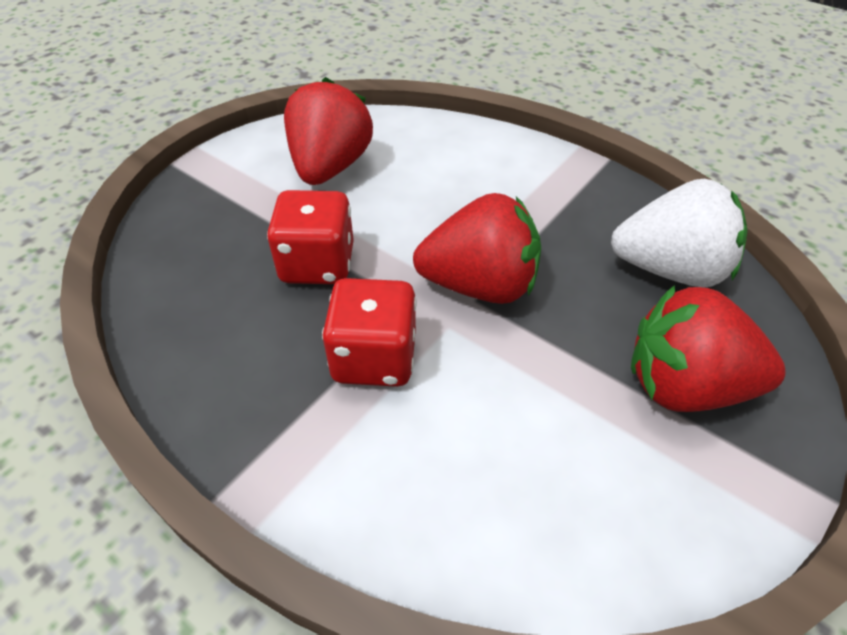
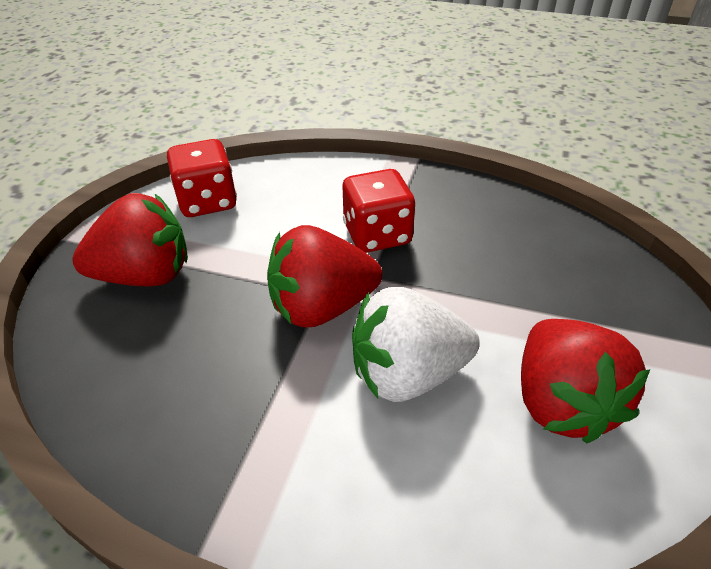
camera: 160 degrees right, 5 degrees down
(317, 264) = (472, 286): red dice -> red dice (207, 201)
(669, 269) = (137, 376): white strawberry -> white strawberry (407, 374)

